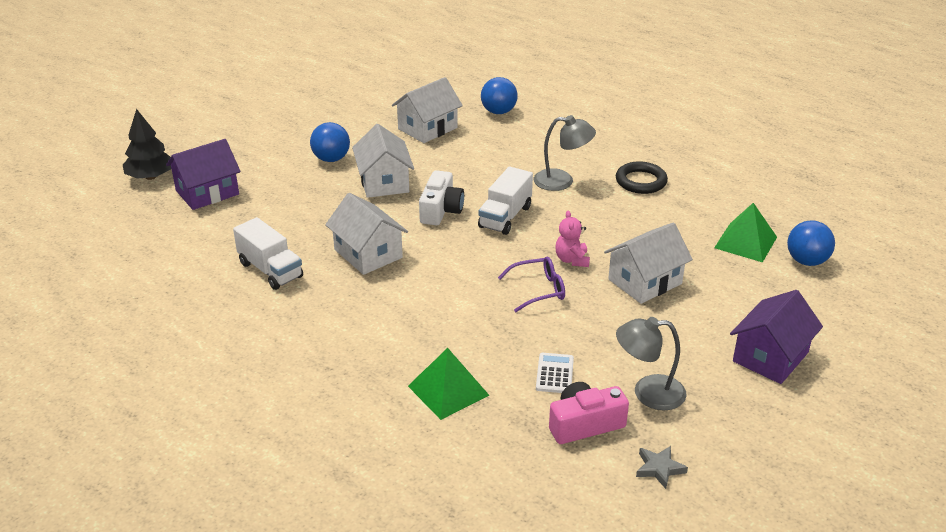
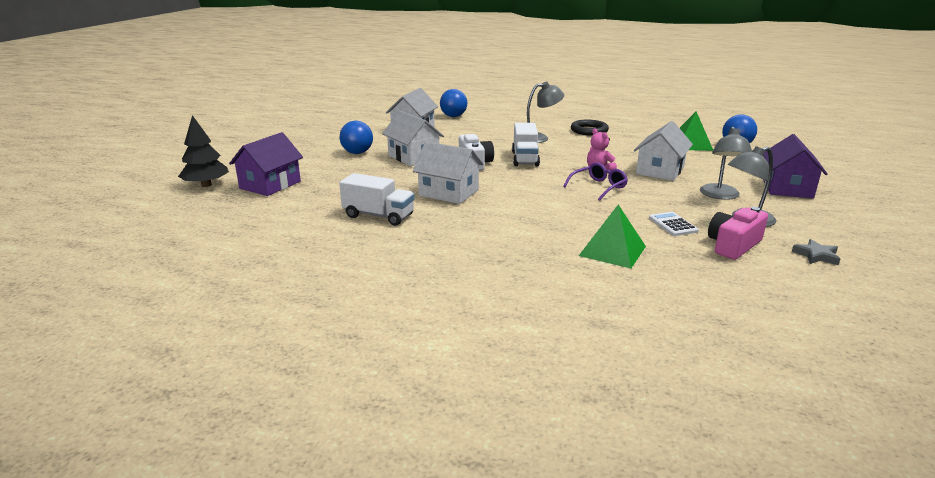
camera: 25 degrees left, 10 degrees down
(667, 345) = (720, 196): none -> grey lamp

